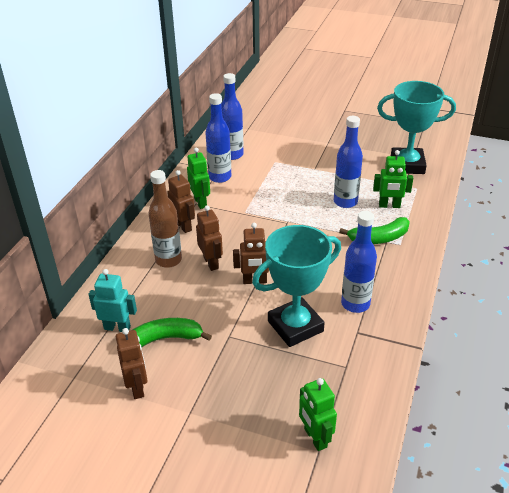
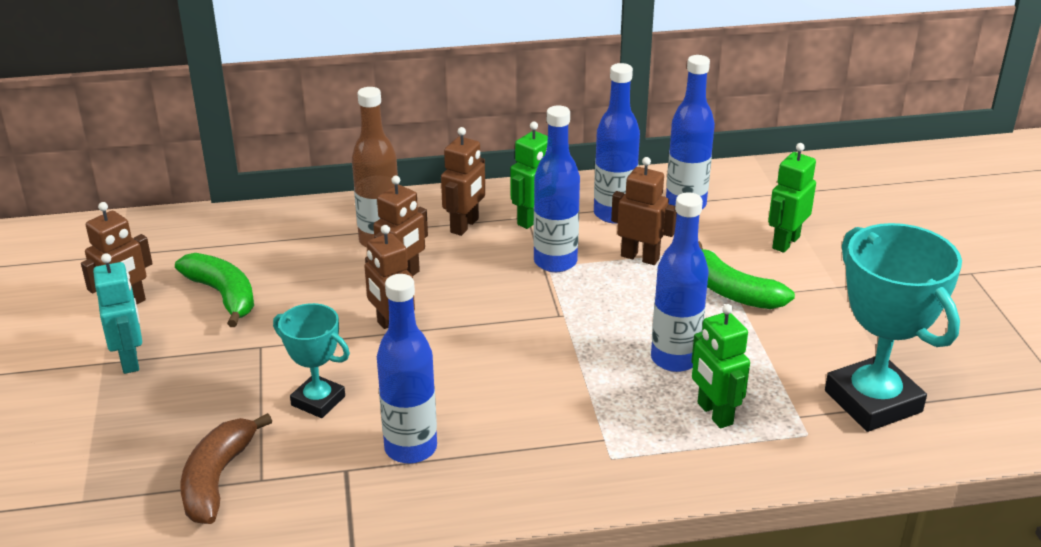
camera: 60 degrees right, 5 degrees down
(117, 327) = (221, 251): turquoise robot -> turquoise robot (130, 360)
(243, 208) = (555, 262): none -> blue bottle
(262, 183) = (640, 257): none -> brown robot
(295, 326) = (318, 401): turquoise trophy -> turquoise trophy, size x0.56
(315, 438) = (104, 489): green robot -> green robot (785, 242)
(335, 385) = (217, 479): none -> brown banana
(379, 238) = (605, 427): green banana -> green banana (732, 292)

